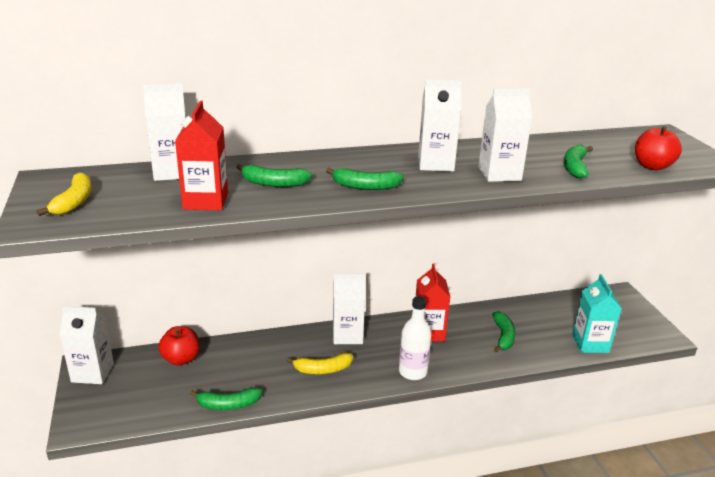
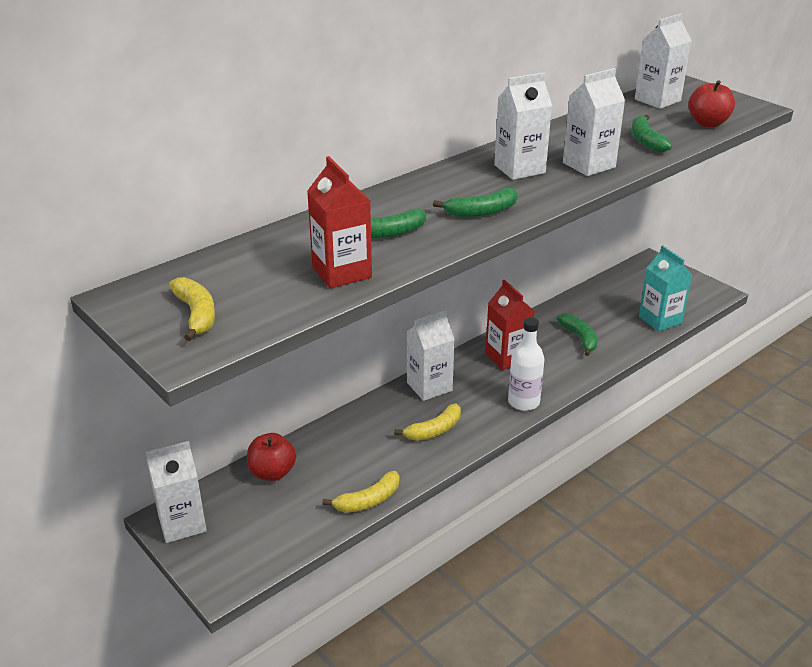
camera: 25 degrees left, 5 degrees up
(172, 172) = (261, 249): white carton -> white carton (657, 100)
(228, 405) = (368, 500): green banana -> yellow banana

